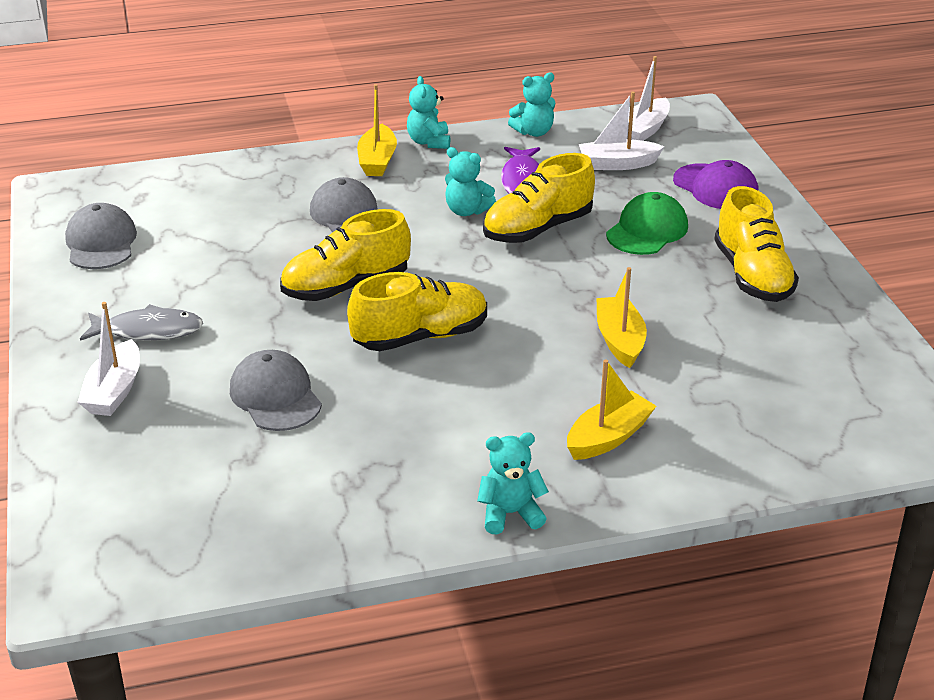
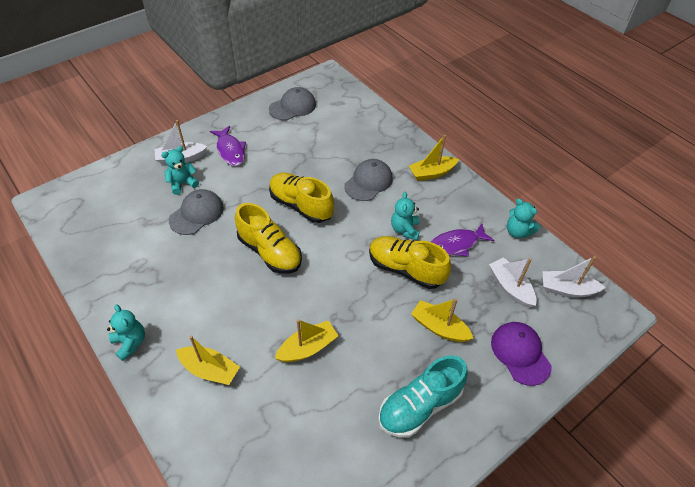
camera: 65 degrees right, 15 degrees up
(148, 331) = (230, 150): grey fish -> purple fish
(429, 142) = (468, 187): turquoise teddy bear -> turquoise teddy bear (182, 183)
(647, 230) = (439, 327): green cap -> yellow boat
(715, 187) = (520, 353): purple cap -> purple cap turned 135 degrees clockwise
(752, 275) = (420, 406): yellow shoe -> turquoise shoe

